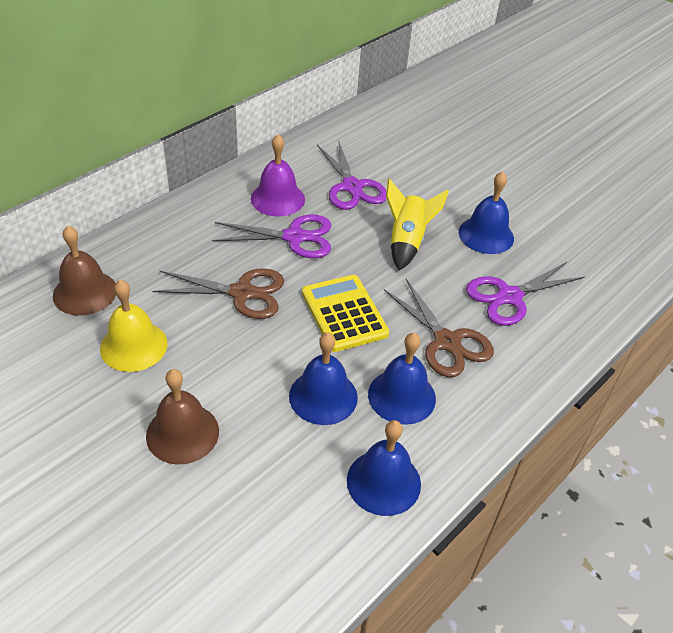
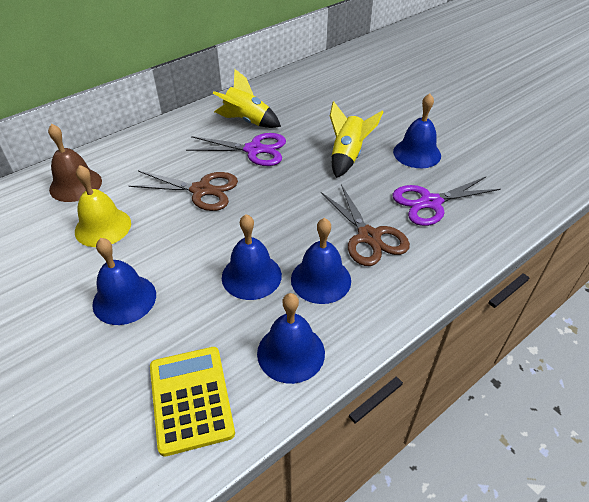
camera: 10 degrees right, 0 degrees up
(182, 433) = (124, 299): brown bell -> blue bell
(277, 198) = (246, 121): purple bell -> yellow rocket
(344, 313) = (283, 210): yellow calculator -> yellow calculator (191, 399)
(352, 187) = (309, 114): purple scissors -> none

